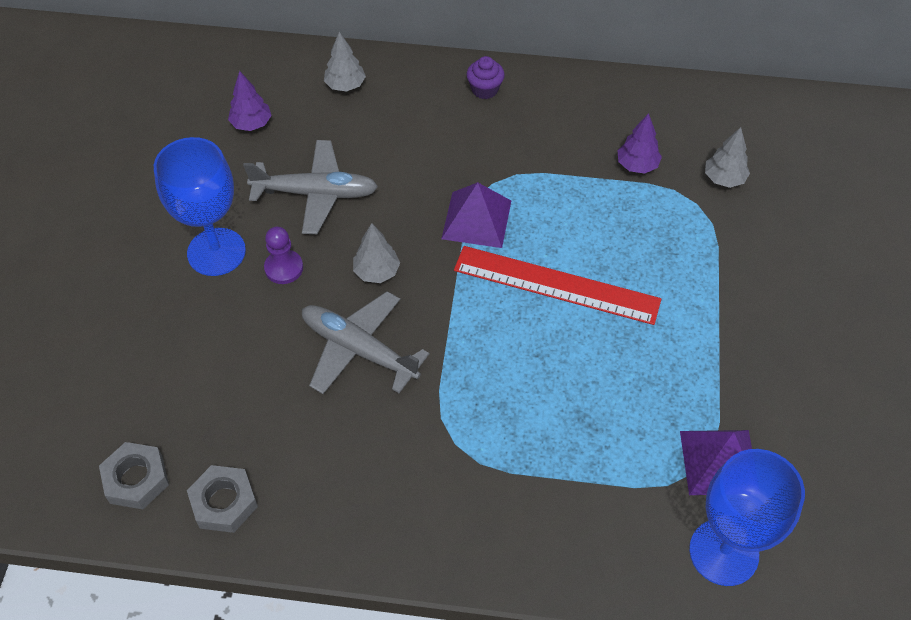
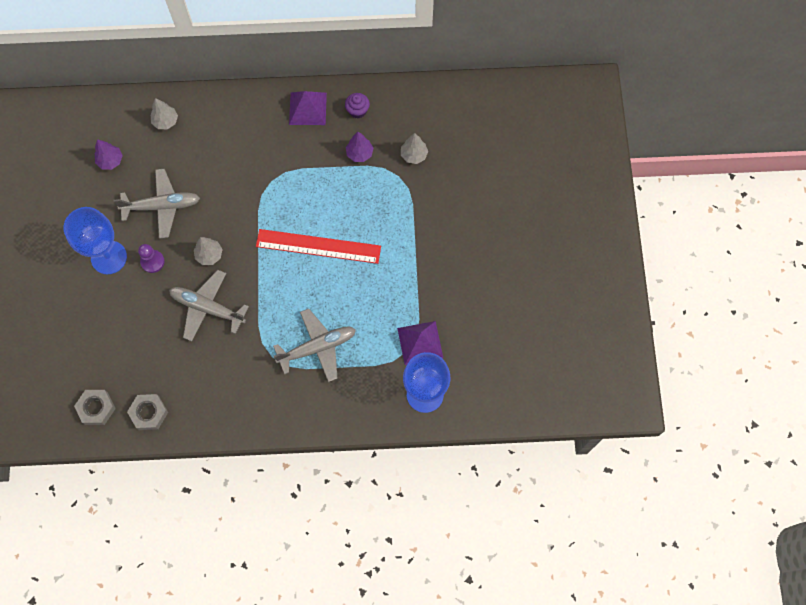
camera: 10 degrees left, 15 degrees up
(476, 219) = (264, 208): purple pyramid -> purple pyramid (307, 108)
(485, 89) = (257, 110): purple cupcake -> purple cupcake (357, 111)
(536, 441) = (317, 347): none -> grey plane

